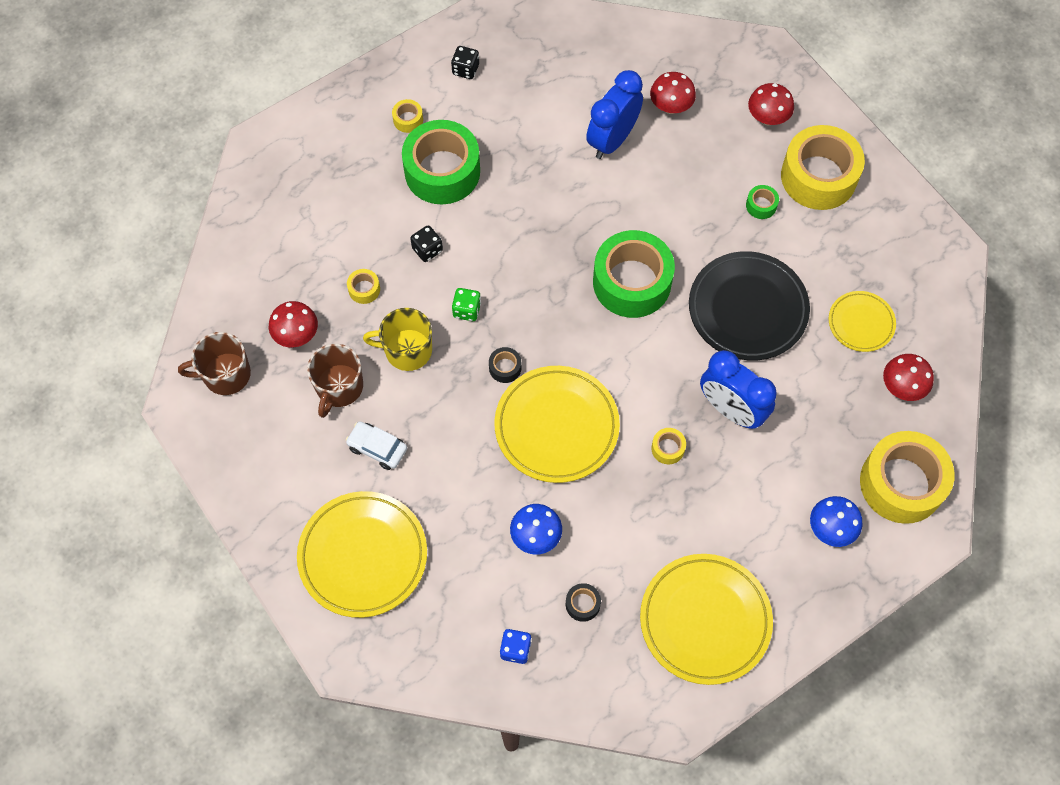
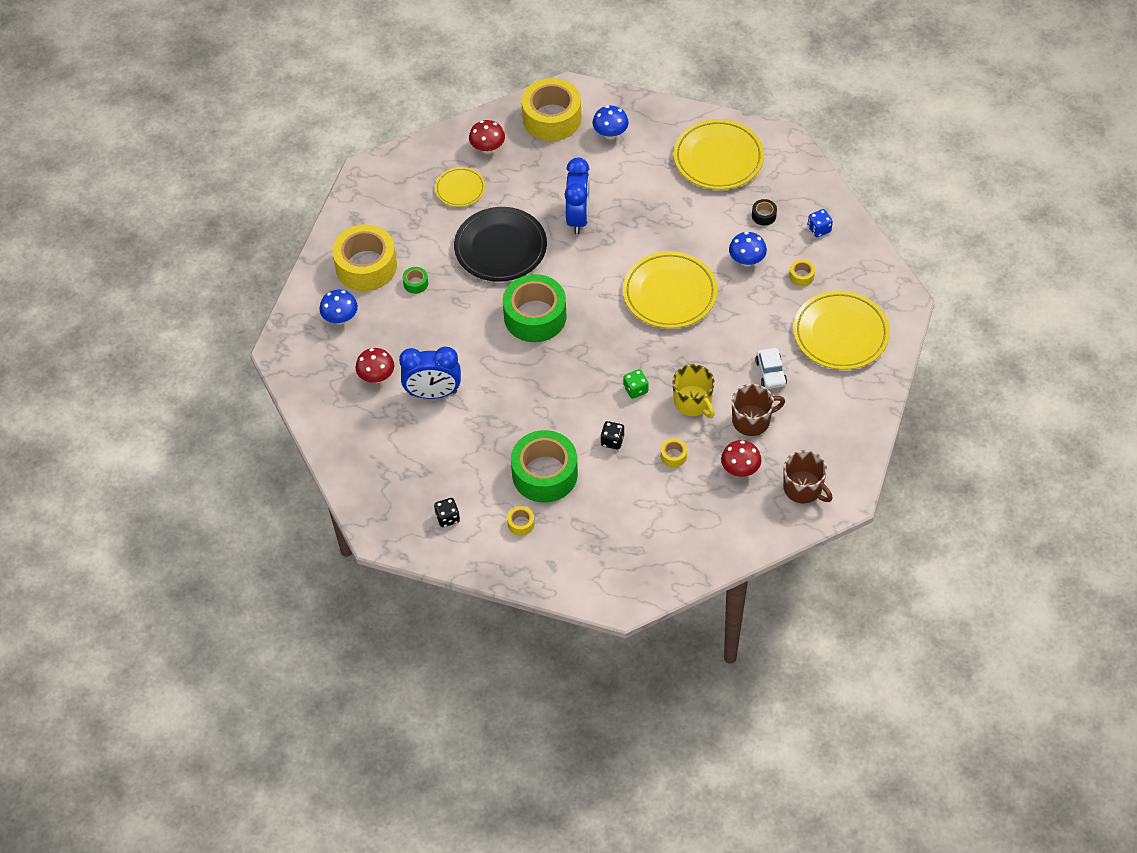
camera: 125 degrees left, 10 degrees down
(505, 368) = (656, 343): black tape -> none
(668, 448) = (632, 233): yellow tape -> yellow tape (801, 276)
(767, 118) = (340, 318): red mushroom -> blue mushroom

